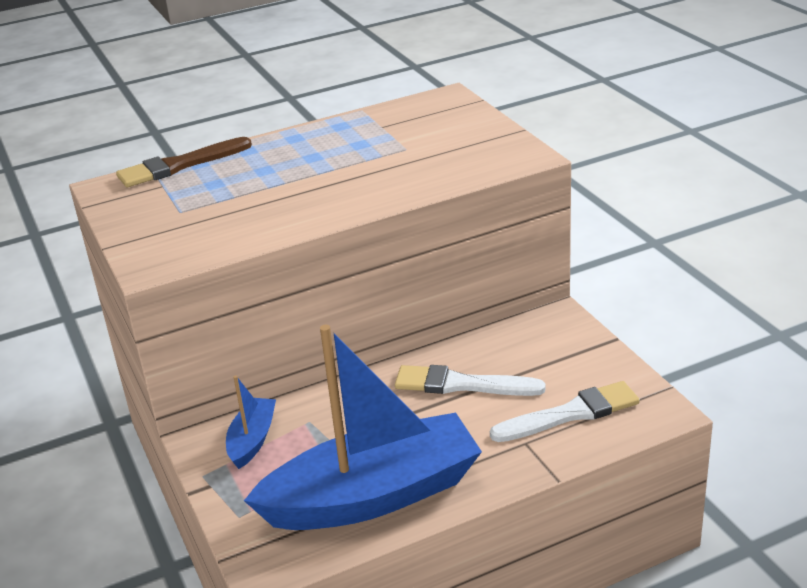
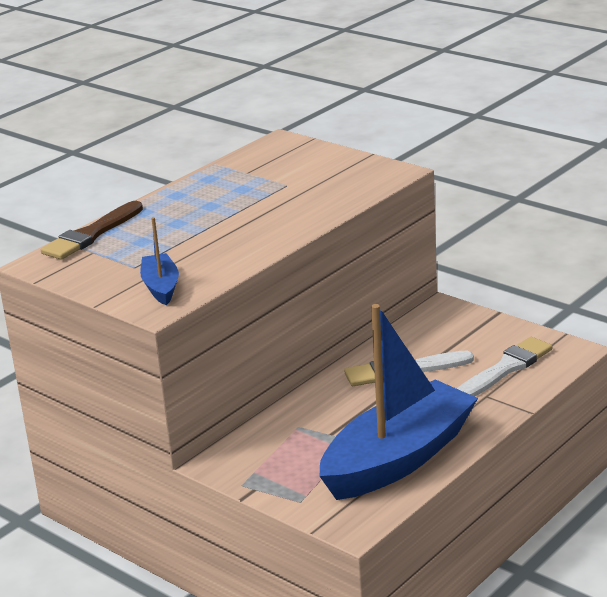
camera: 25 degrees left, 5 degrees down
(252, 440) = (261, 450): blue boat -> blue boat (161, 287)

